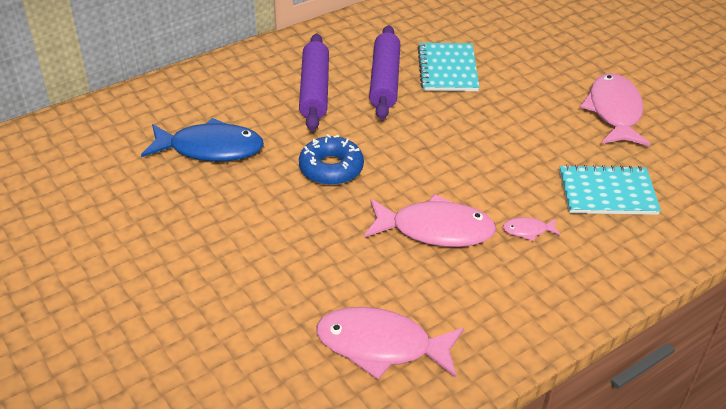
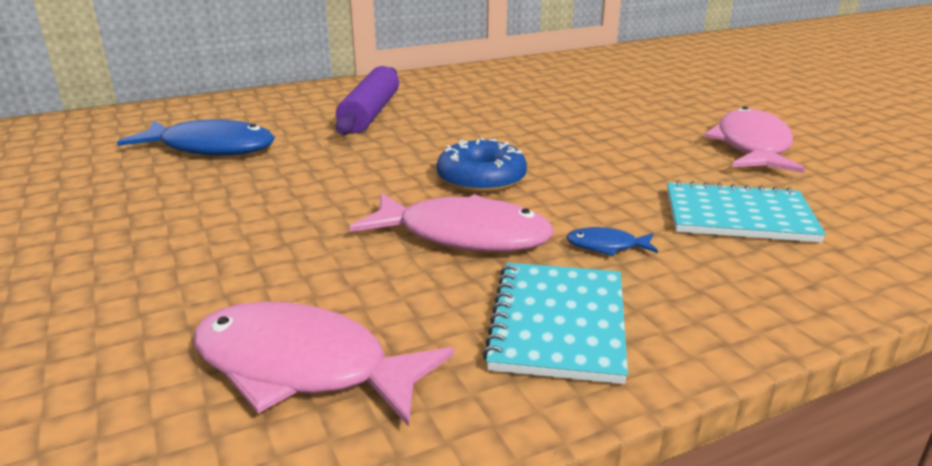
camera: 10 degrees right, 15 degrees down
(331, 168) = (350, 171): blue donut -> blue donut (481, 179)
(385, 80) = (459, 110): purple rolling pin -> none
(447, 69) = (539, 106): turquoise notebook -> turquoise notebook (558, 323)
(528, 230) = (606, 246): pink fish -> blue fish

